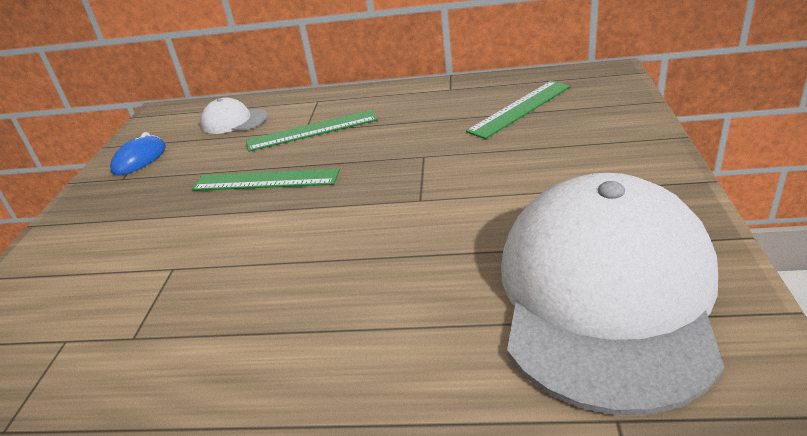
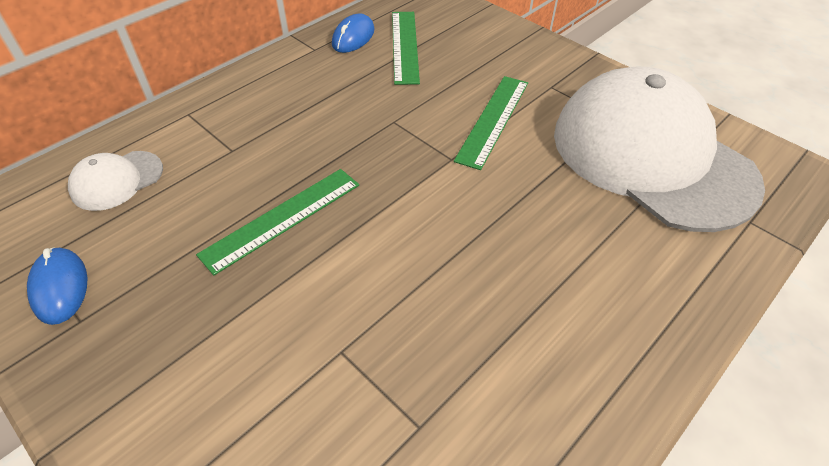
camera: 55 degrees left, 15 degrees up
(312, 131) = (241, 147): green ruler -> green ruler (493, 120)
(491, 90) = (353, 37): none -> blue mouse

